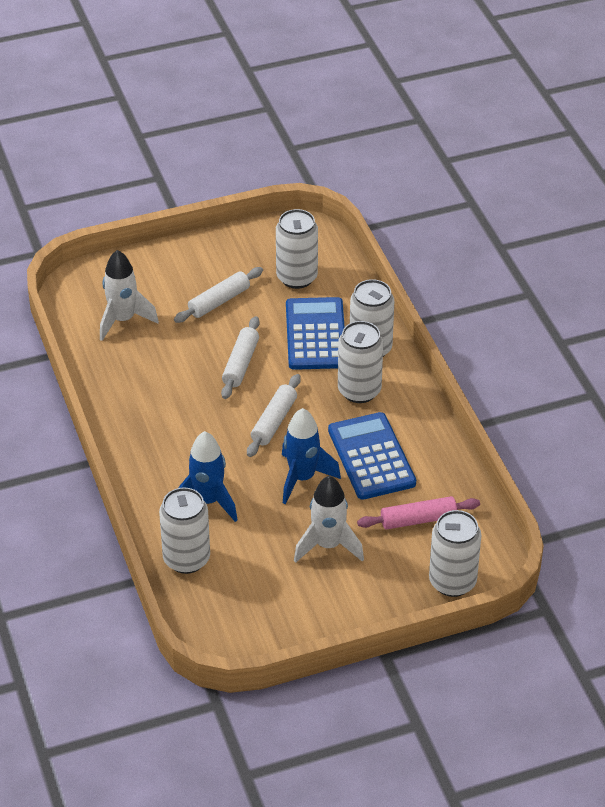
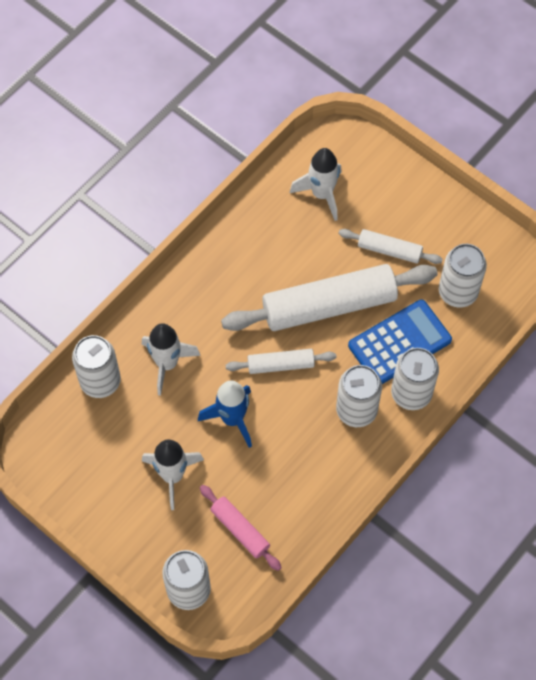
camera: 60 degrees right, 20 degrees up
(208, 501) = (167, 364): blue rocket -> white rocket
(240, 364) = (329, 305): white rolling pin -> white rolling pin, size x2.03
(371, 457) = (287, 458): blue calculator -> none

